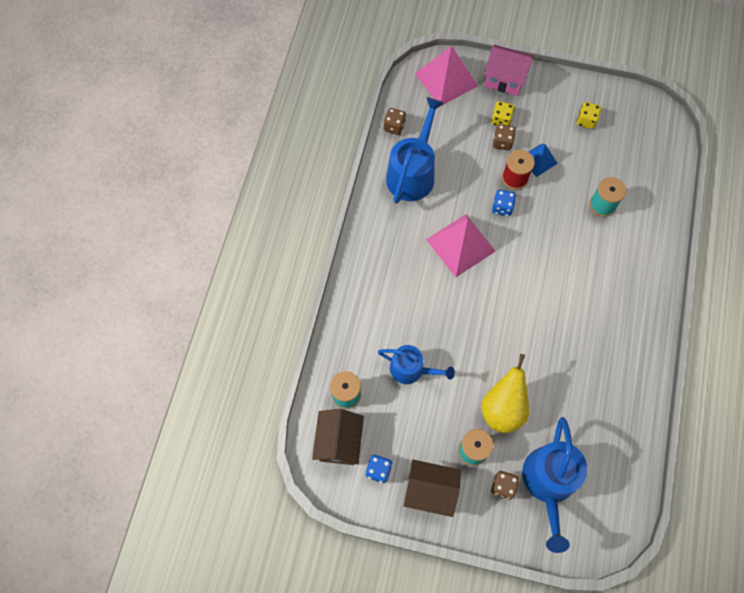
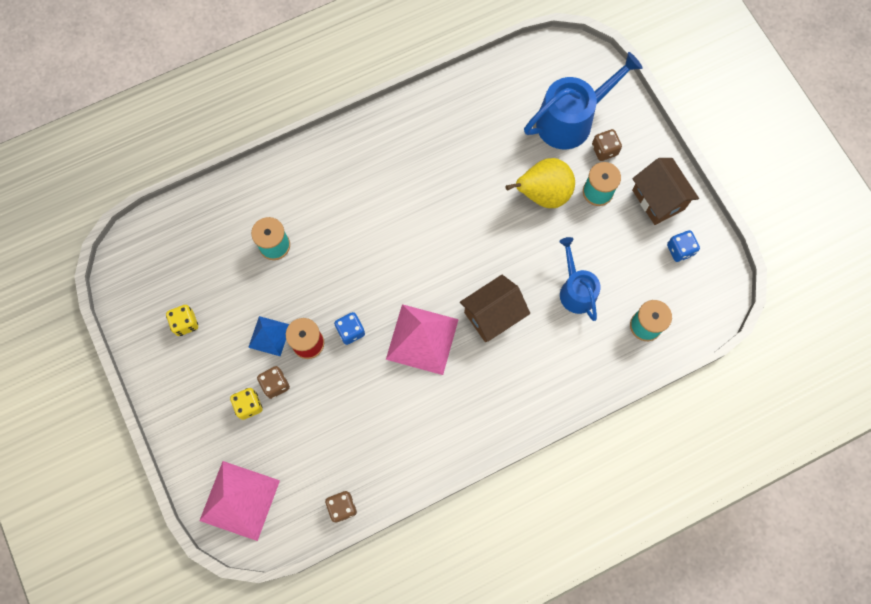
camera: 130 degrees left, 5 degrees up
(339, 442) = (688, 298): brown house -> brown house (493, 315)
(412, 173) = (382, 444): blue watering can -> none
(504, 79) = (193, 439): pink house -> none

